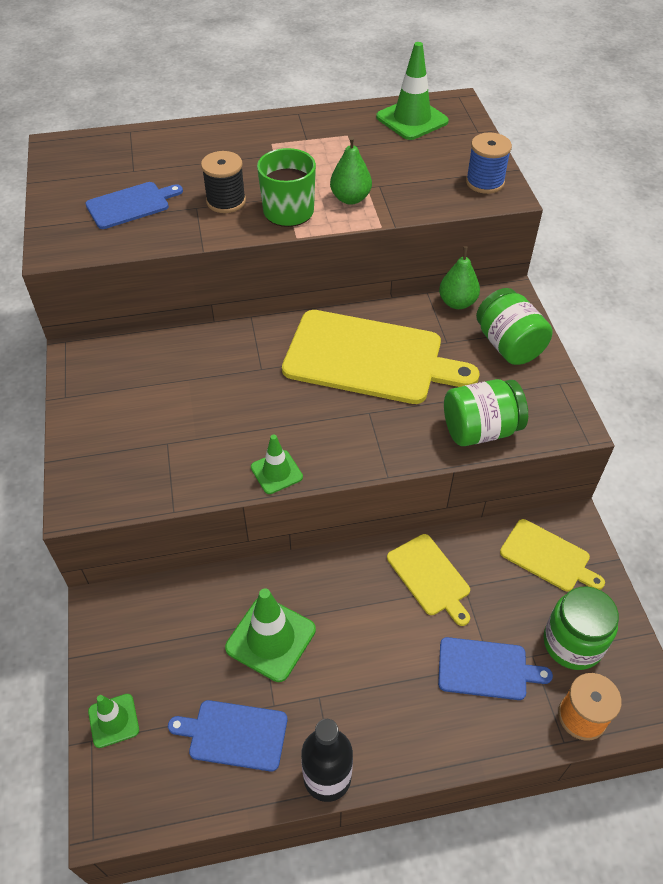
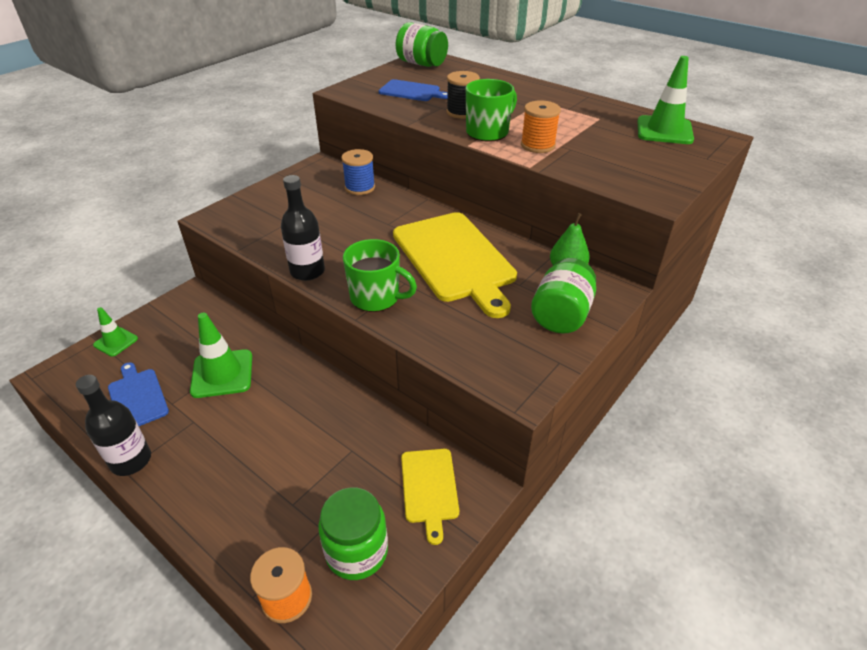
camera: 50 degrees right, 10 degrees down
(276, 472) = (307, 271): green traffic cone -> black bottle
(350, 198) = (537, 145): green pear -> orange spool
(371, 444) = (376, 297): none -> green mug
(430, 577) = (342, 425): yellow cutting board -> none
(480, 430) = (453, 342): green jar -> green jar (422, 64)
(485, 182) = (654, 183): blue spool -> blue spool (360, 187)
(486, 669) = (285, 504): blue cutting board -> none

